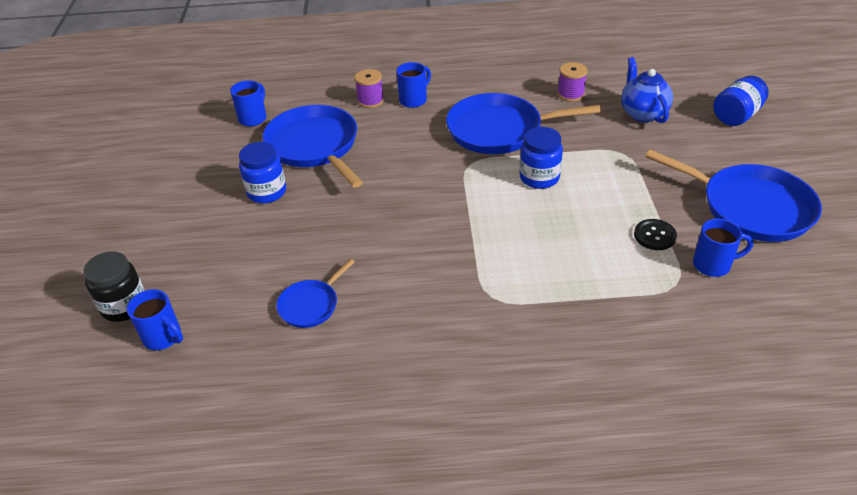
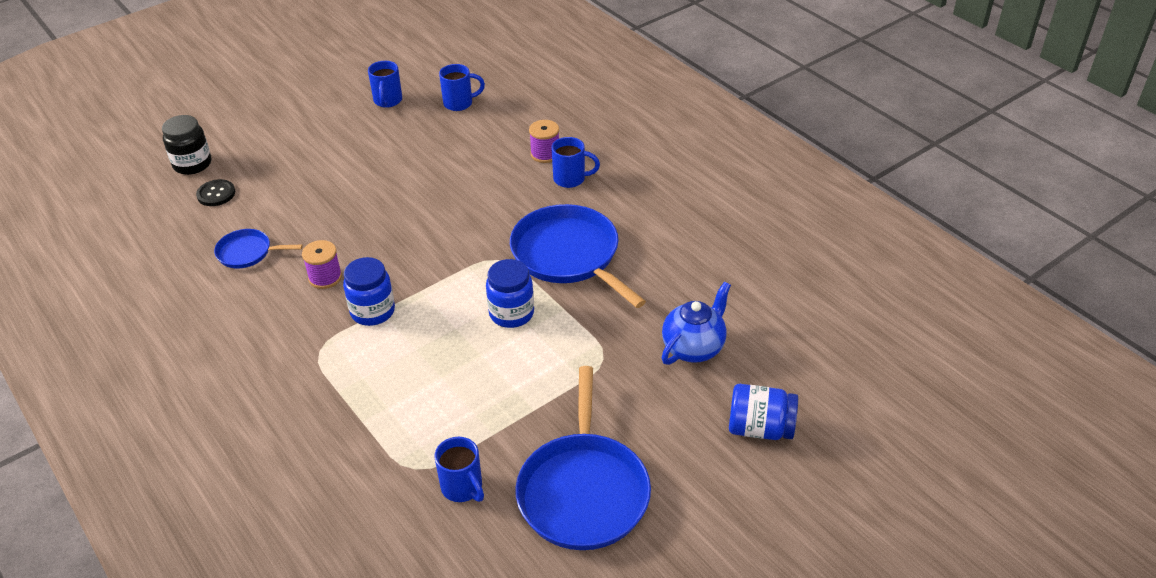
camera: 55 degrees right, 0 degrees up
(163, 337) = (172, 199): blue mug -> blue mug (388, 101)
(267, 192) = (365, 162): blue jar -> blue jar (372, 311)
(314, 146) = (448, 156): blue pan -> none
(570, 94) = (680, 280): purple spool -> purple spool (325, 277)
(654, 236) = (479, 429): black button -> black button (216, 194)

